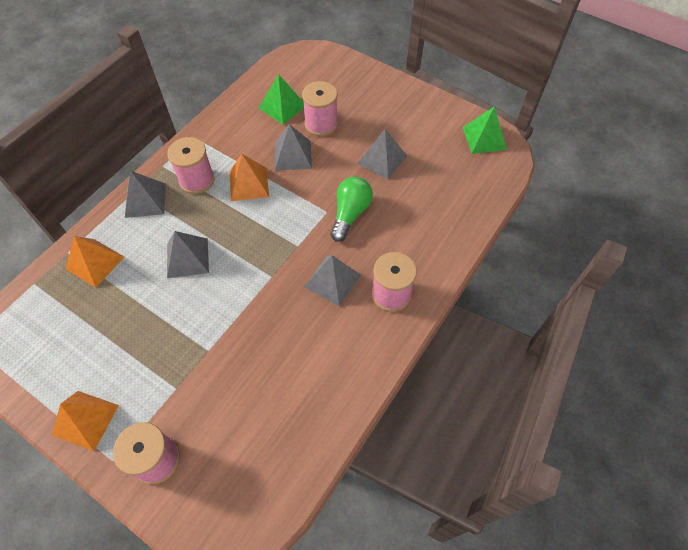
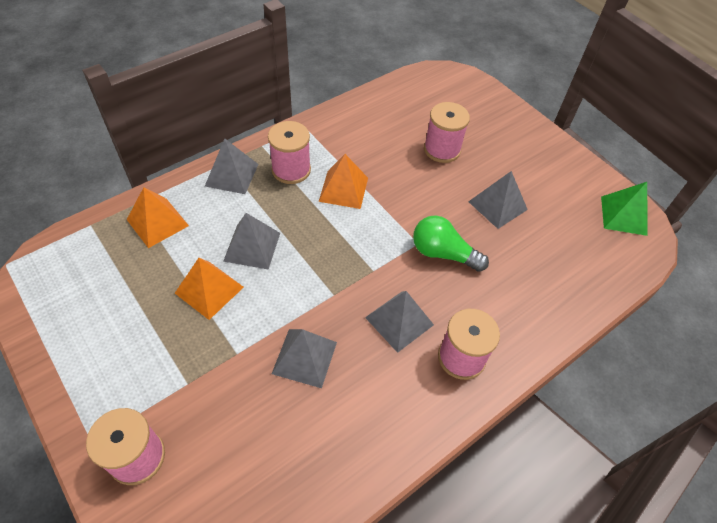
camera: 15 degrees right, 5 degrees down
(85, 420) = (82, 385): orange pyramid -> orange pyramid (209, 290)
(282, 106) = (406, 121): green pyramid -> none
(293, 155) = (400, 173): grey pyramid -> grey pyramid (304, 357)
(350, 214) = (443, 253): green light bulb -> green light bulb turned 105 degrees counterclockwise

